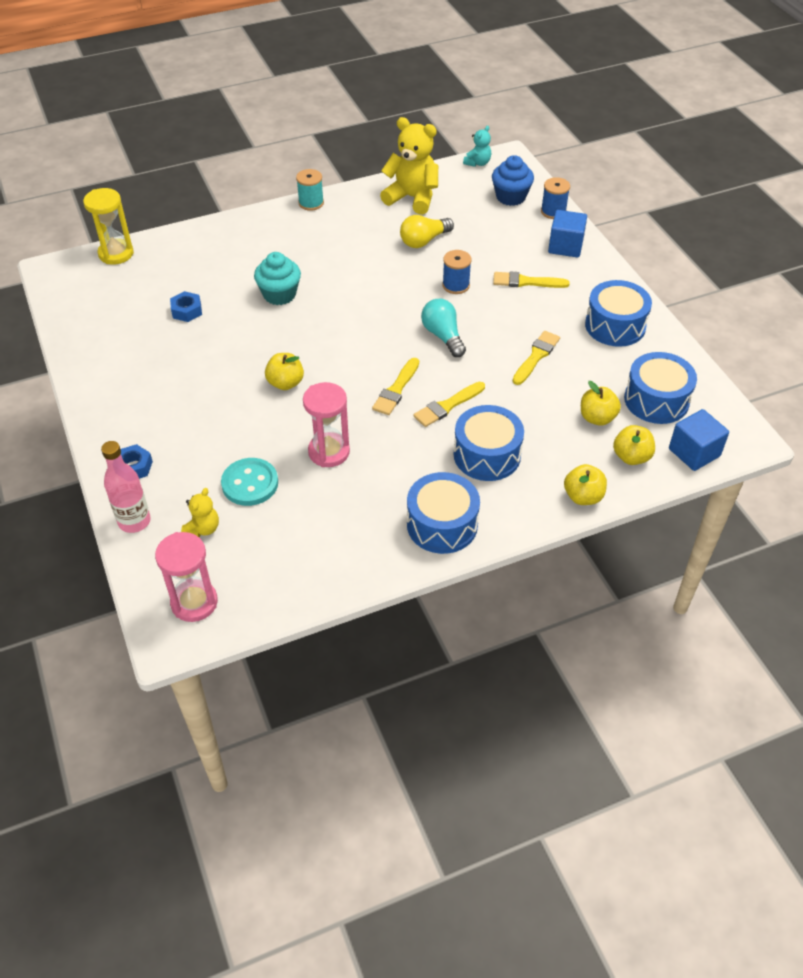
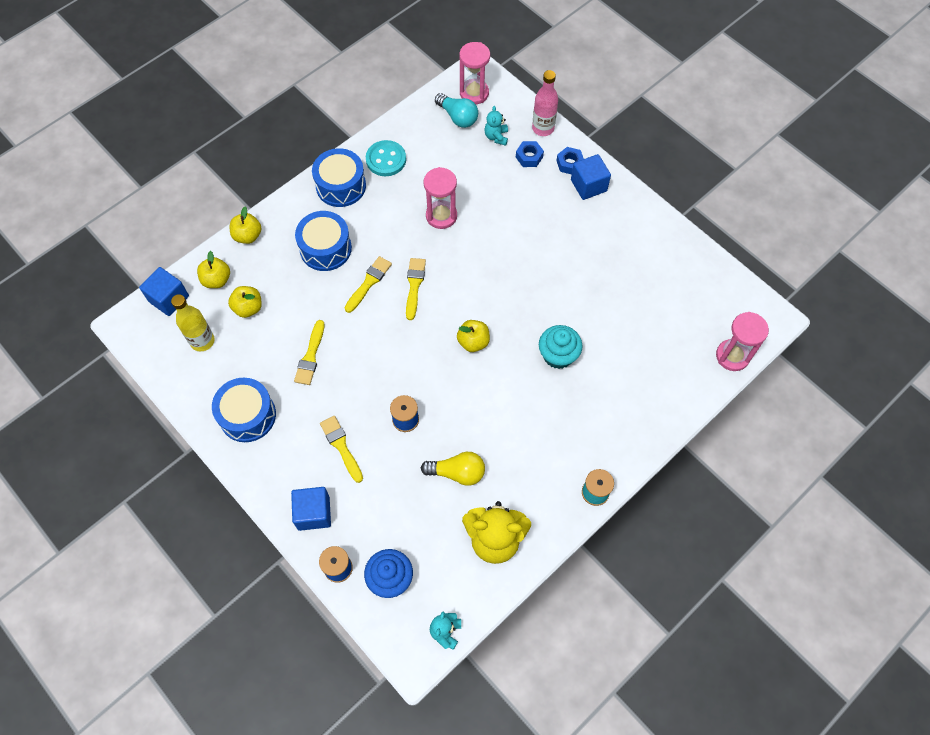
camera: 160 degrees right, 15 degrees up
(116, 254) = (732, 356): yellow hourglass -> pink hourglass
(130, 436) = (588, 185): none -> blue cube
(187, 311) = (625, 310): blue nut -> blue nut (529, 157)
(203, 529) = (496, 137): yellow teddy bear -> turquoise teddy bear
(250, 483) = (484, 176): turquoise button -> turquoise button (386, 159)
(285, 383) = (503, 264): yellow apple -> yellow apple (473, 342)
(424, 241) = (457, 472): yellow light bulb -> yellow light bulb turned 60 degrees clockwise
(443, 336) = (396, 353): turquoise light bulb -> turquoise light bulb (458, 117)
(526, 282) = (341, 446): yellow brush -> yellow brush turned 105 degrees counterclockwise
(656, 400) = (202, 341): blue drum -> yellow bottle

